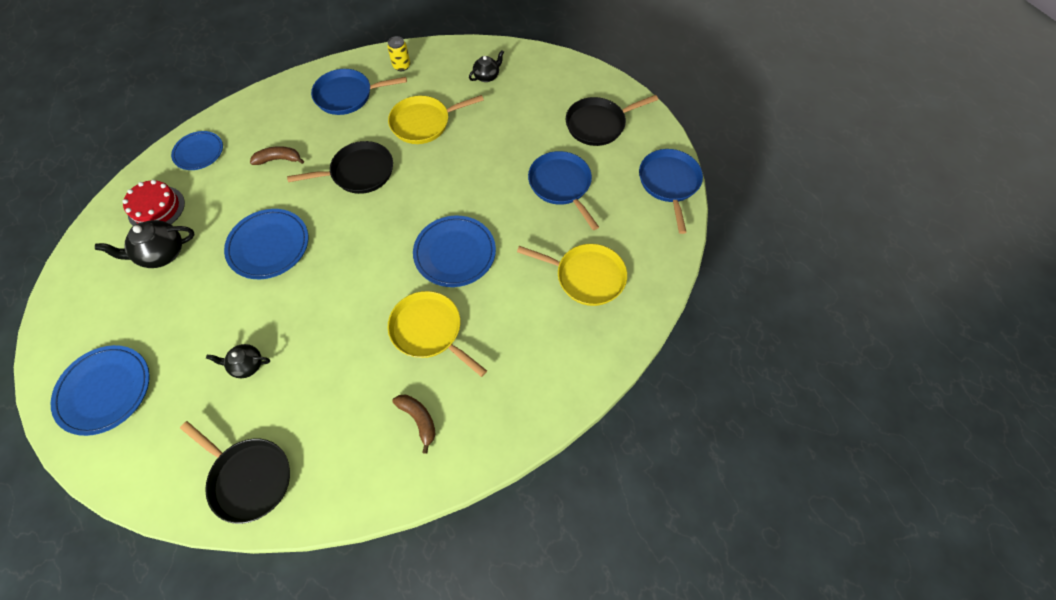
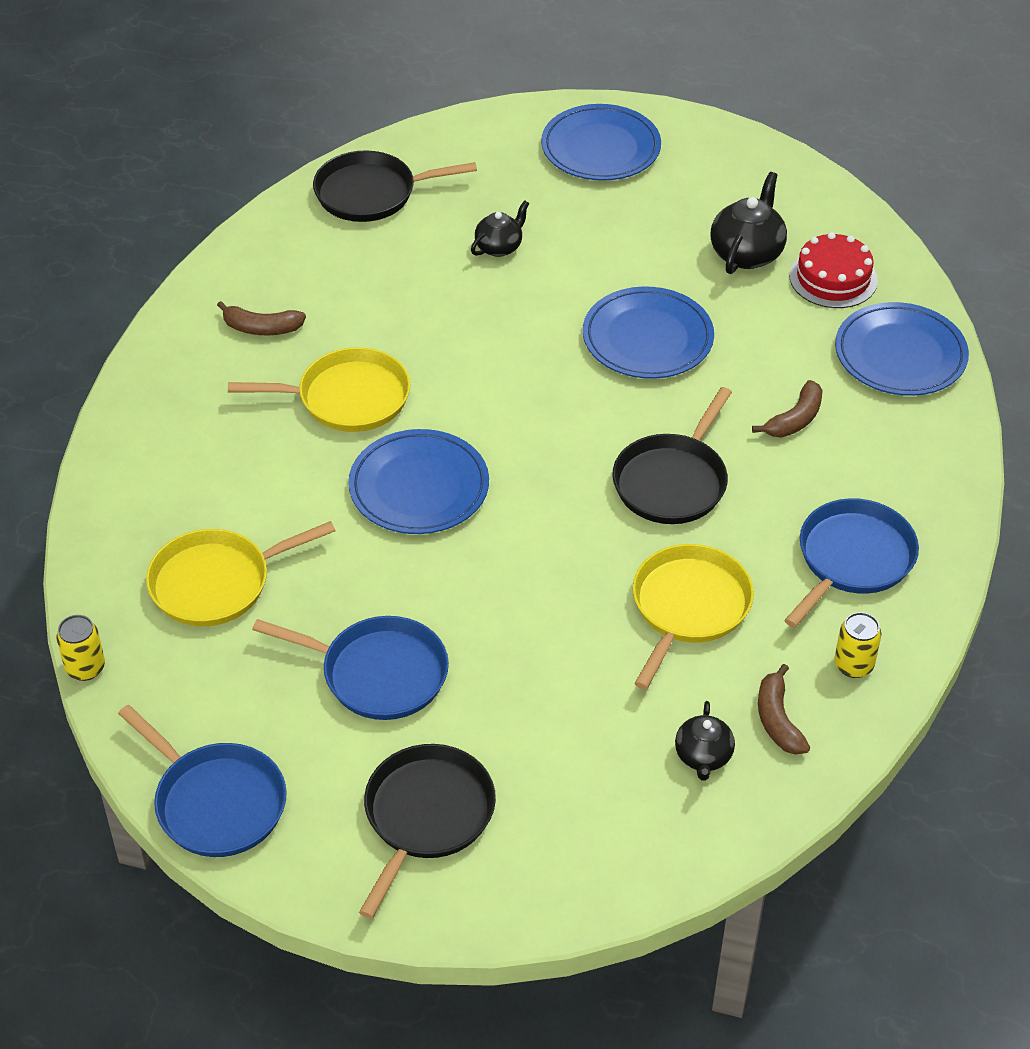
camera: 135 degrees right, 15 degrees down
(199, 152) = (900, 355): blue plate -> blue plate, size x1.50
(449, 69) = (778, 720): none -> brown banana
(677, 280) = (85, 668): none -> yellow can

